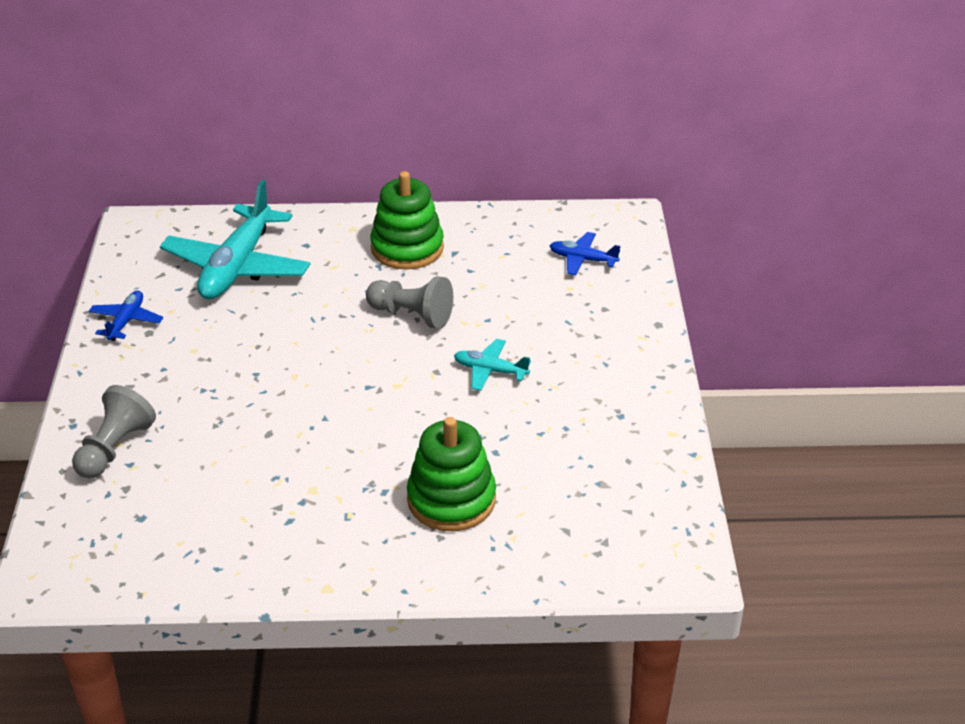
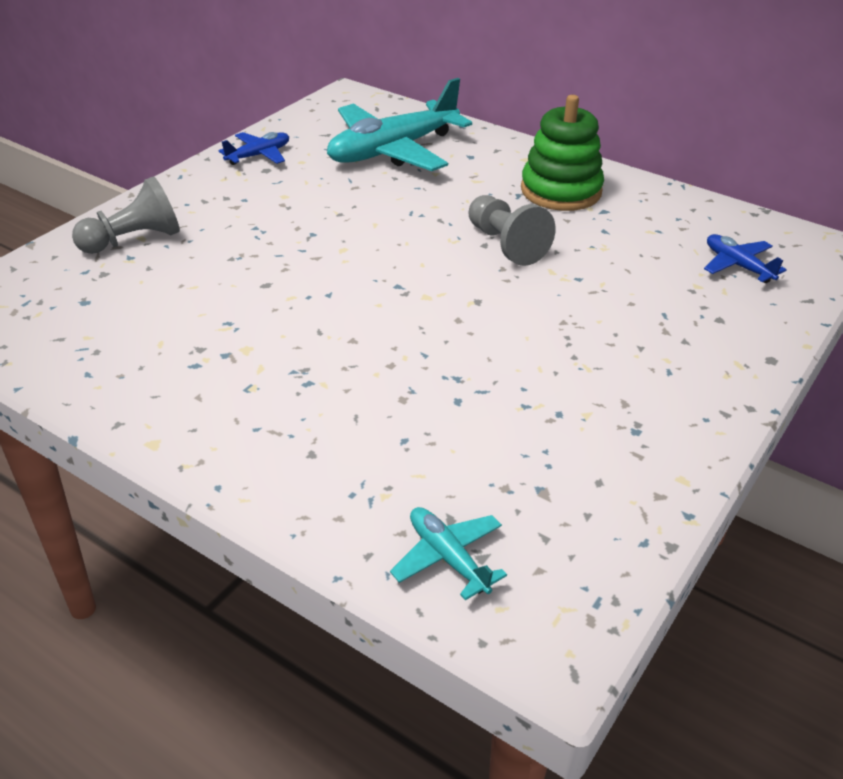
camera: 35 degrees right, 0 degrees up
(451, 499) = (362, 423): green stacking toy -> none
(490, 371) = (532, 323): turquoise plane -> turquoise plane (448, 558)

